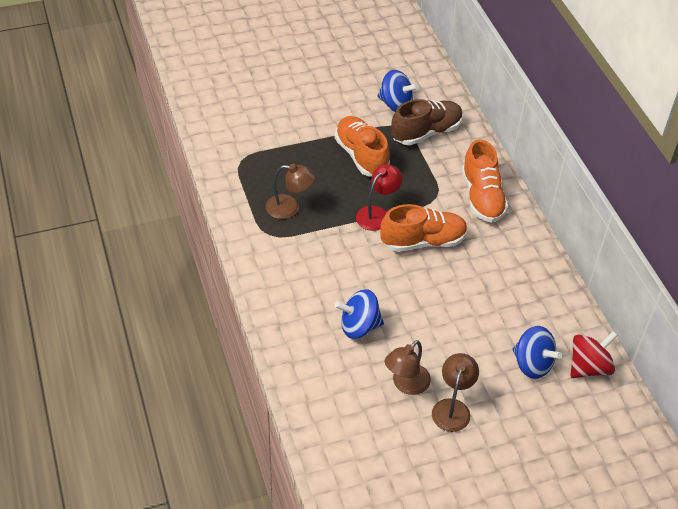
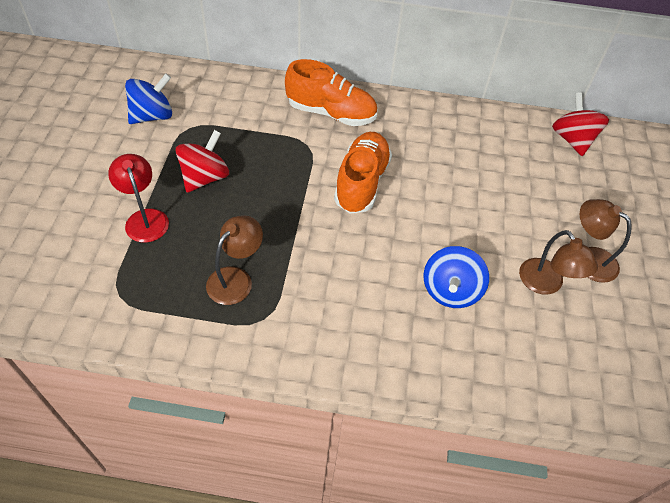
camera: 65 degrees left, 5 degrees up
(361, 156) = (205, 177): orange shoe -> red spinning top
(377, 214) = (299, 202): red lamp -> red lamp (145, 218)
(426, 132) = (213, 112): brown shoe -> none
(532, 364) = (555, 175): blue spinning top -> none

